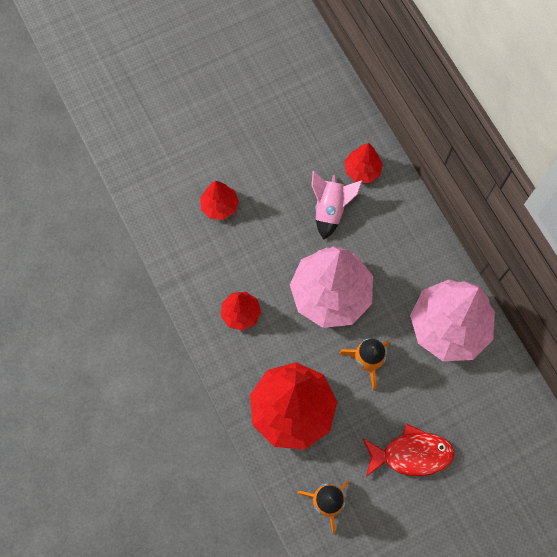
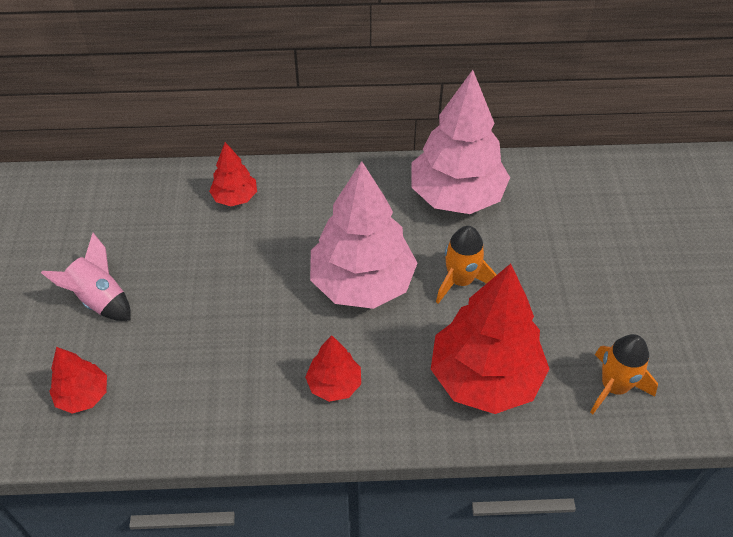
camera: 65 degrees left, 20 degrees down
(220, 206) = (180, 351): red tree -> red tree (83, 395)
(330, 209) = (260, 243): pink rocket -> pink rocket (100, 299)
(411, 454) = (585, 283): red fish -> none

